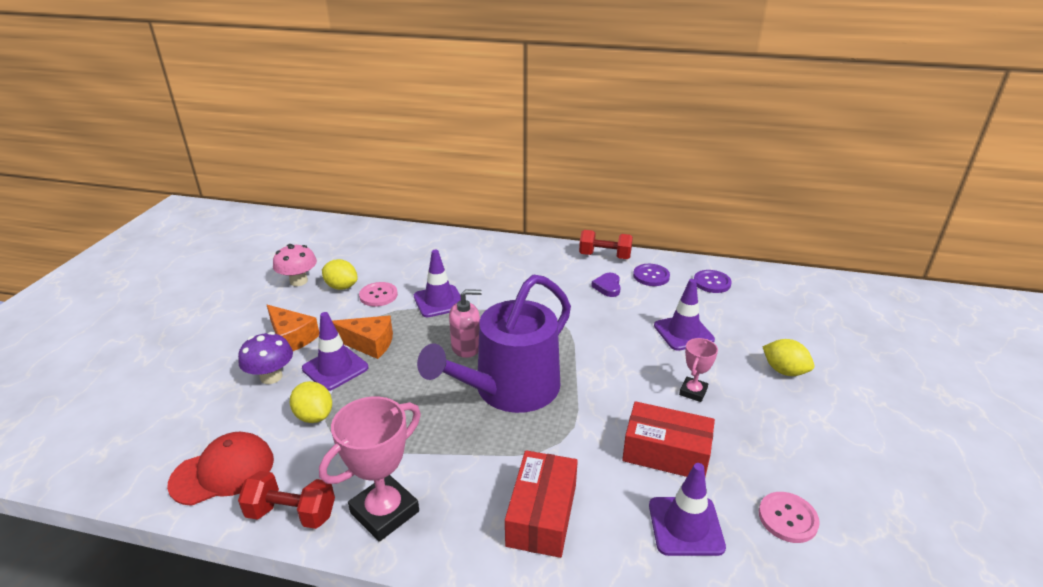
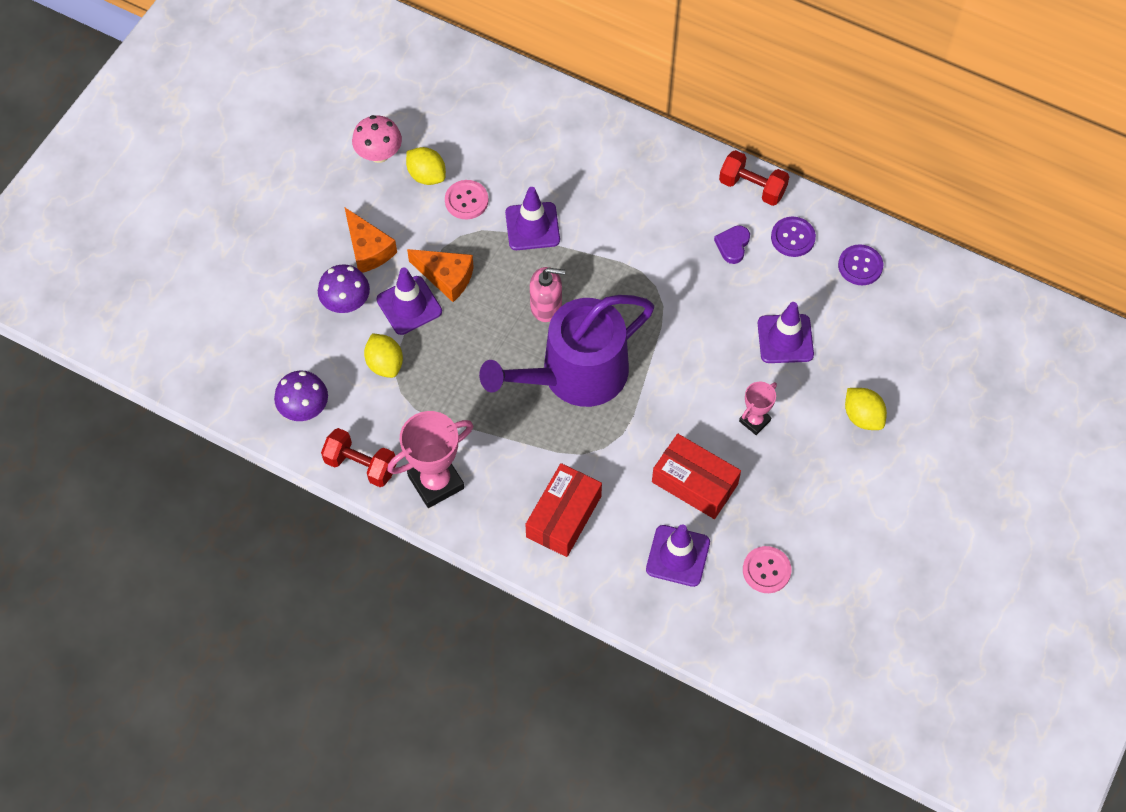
camera: 15 degrees right, 30 degrees up
(223, 471) = (304, 408): red cap -> purple mushroom

